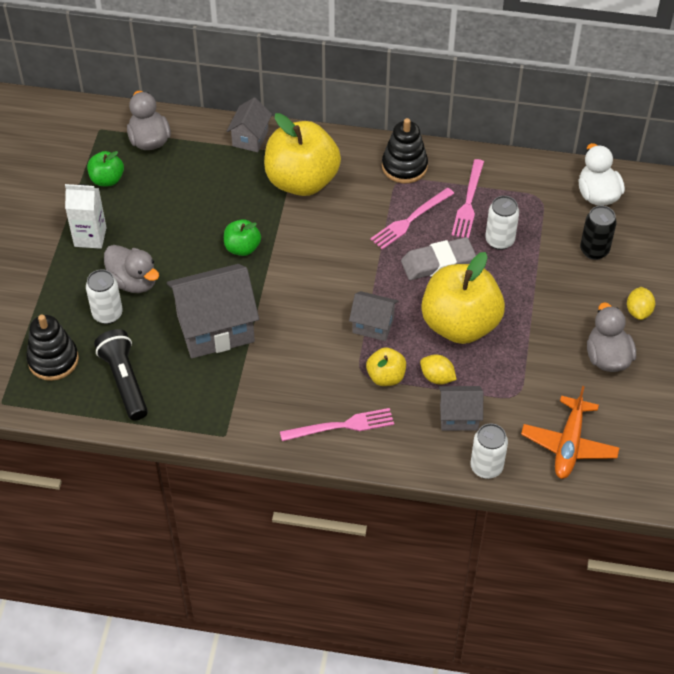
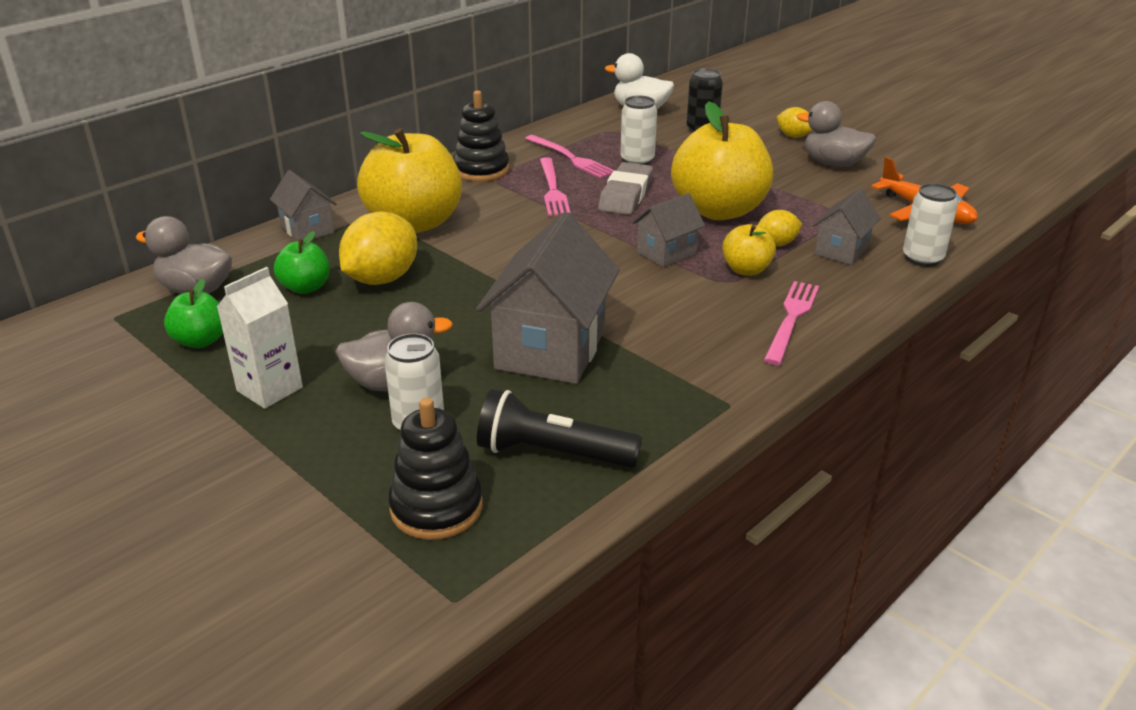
camera: 55 degrees left, 20 degrees down
(225, 209) = (382, 279): none -> yellow lemon
(242, 248) = (453, 288): green apple -> green apple (305, 287)

